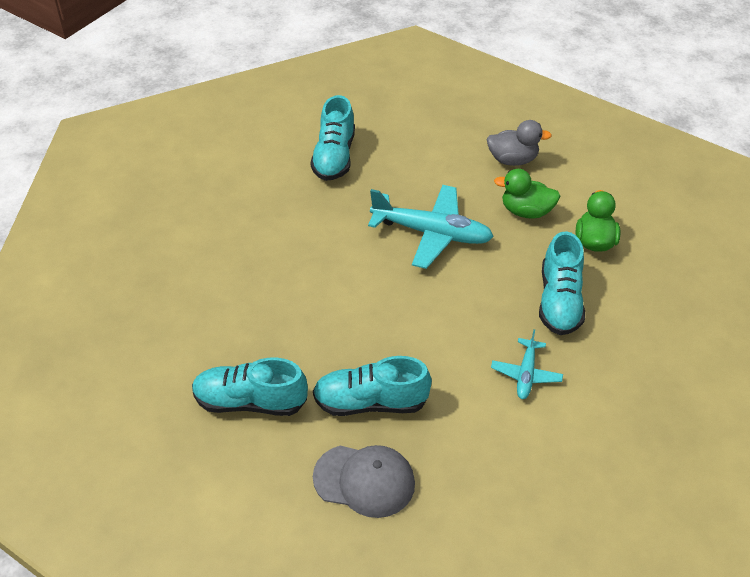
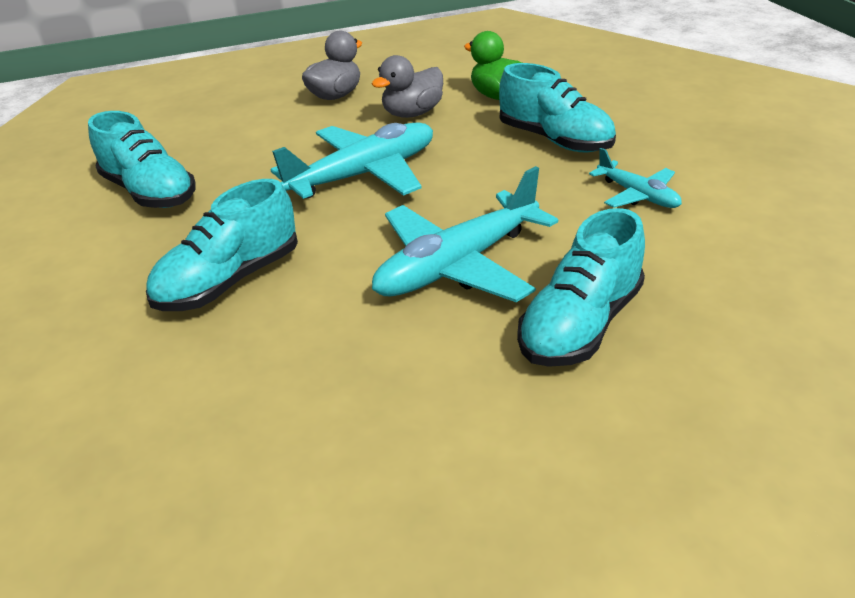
camera: 50 degrees left, 10 degrees down
(250, 402) = (470, 450): turquoise shoe -> turquoise shoe (230, 281)
(364, 480) = (719, 388): grey cap -> none
(379, 325) = (457, 265): none -> turquoise plane
(526, 211) = (412, 113): green duck -> grey duck

